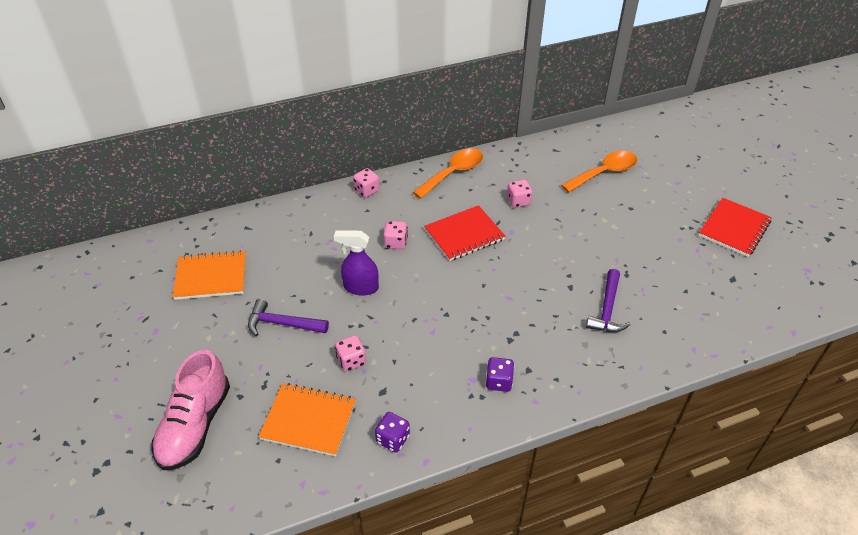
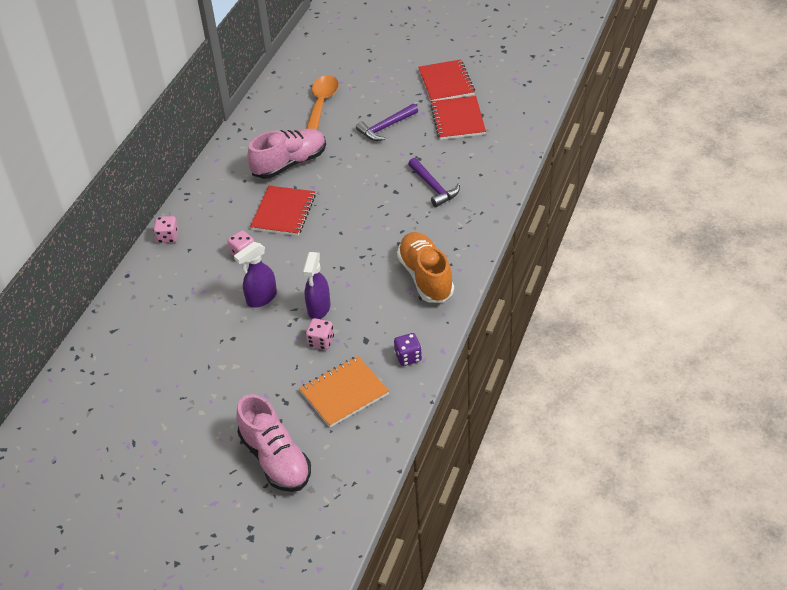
camera: 45 degrees left, 0 degrees up
(211, 276) = (139, 380): orange notebook -> none
(282, 324) = (241, 361): purple hammer -> purple hammer (385, 127)
(386, 332) = (318, 308): none -> purple spray bottle
(453, 173) = (216, 178): orange spoon -> none
(498, 382) = (425, 277): purple dice -> orange shoe
(518, 201) = (289, 164): pink dice -> pink shoe
(704, 267) = (457, 119): none -> red notebook

